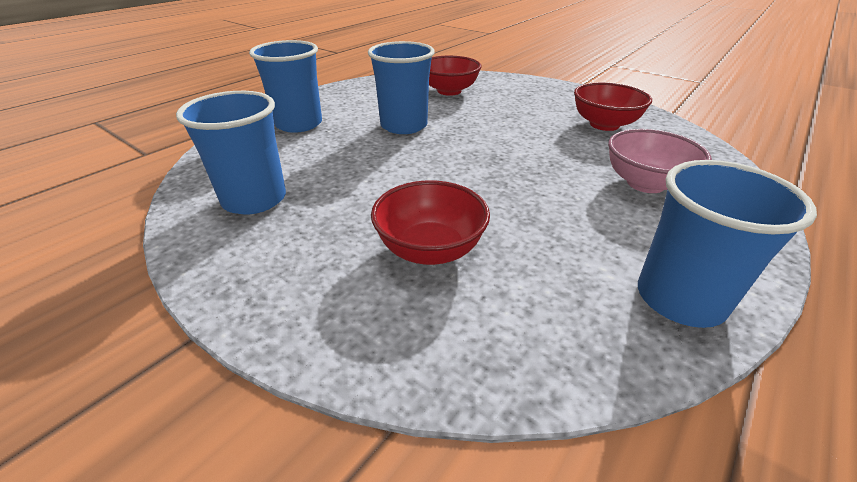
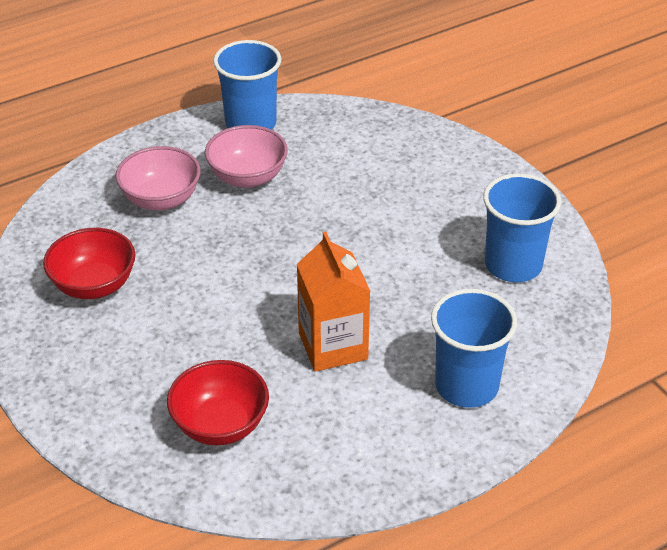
camera: 160 degrees left, 5 degrees up
(404, 126) = (333, 346): blue cup -> orange carton
(430, 249) = (381, 186): red bowl -> none
(593, 223) = (247, 177): none -> pink bowl

